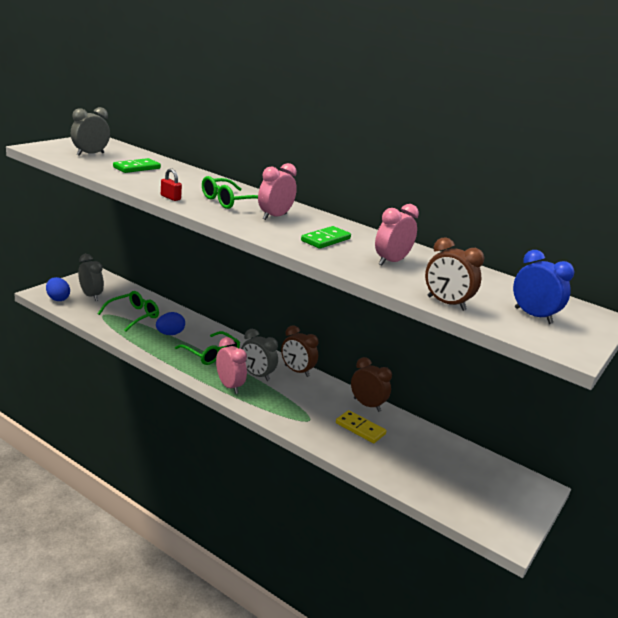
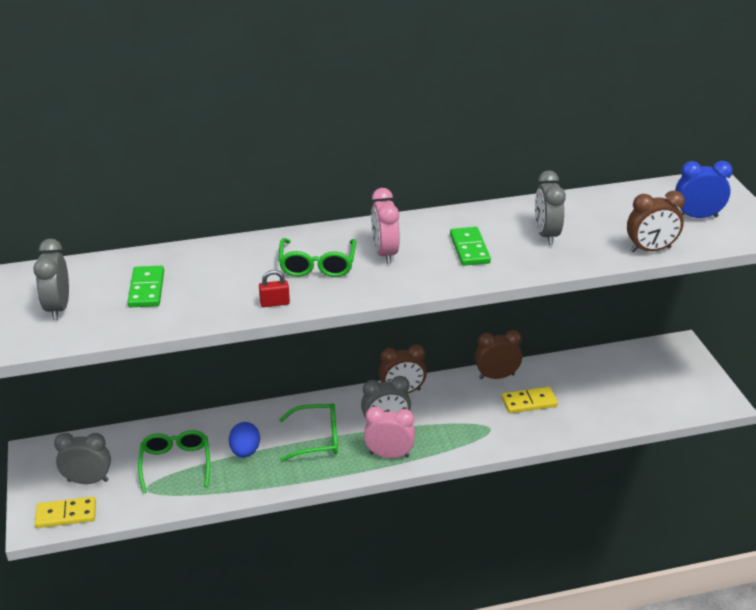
camera: 45 degrees left, 10 degrees up
(58, 299) = (66, 514): blue egg -> yellow domino
(391, 262) = (546, 235): pink clock -> grey clock

